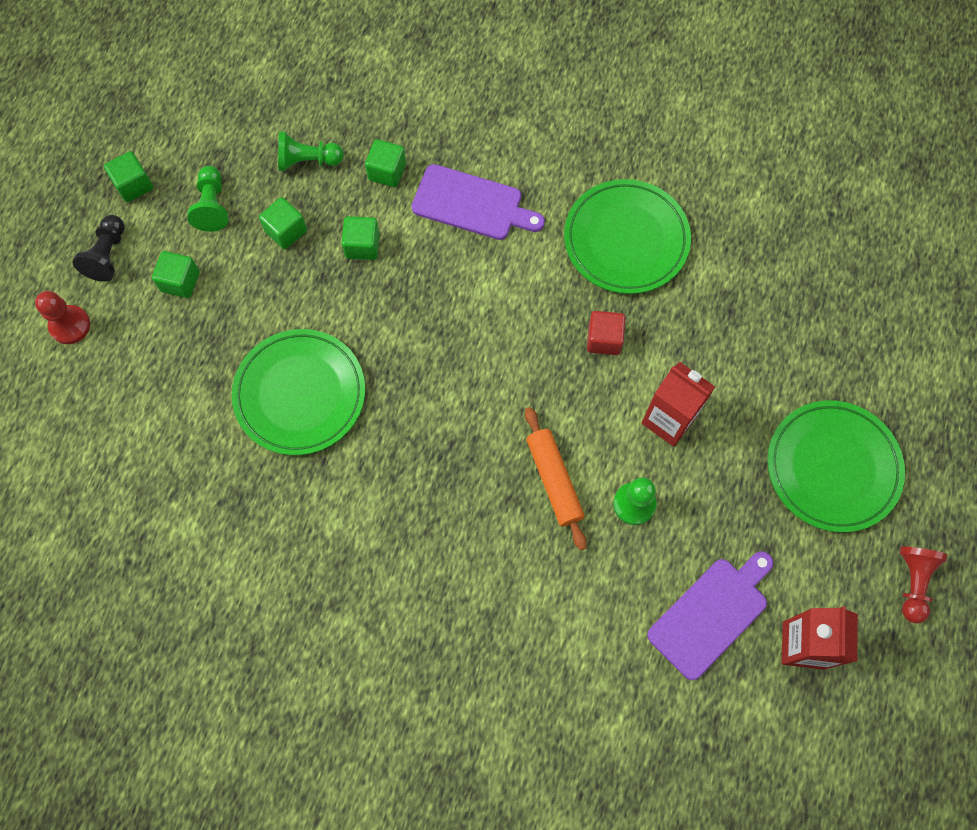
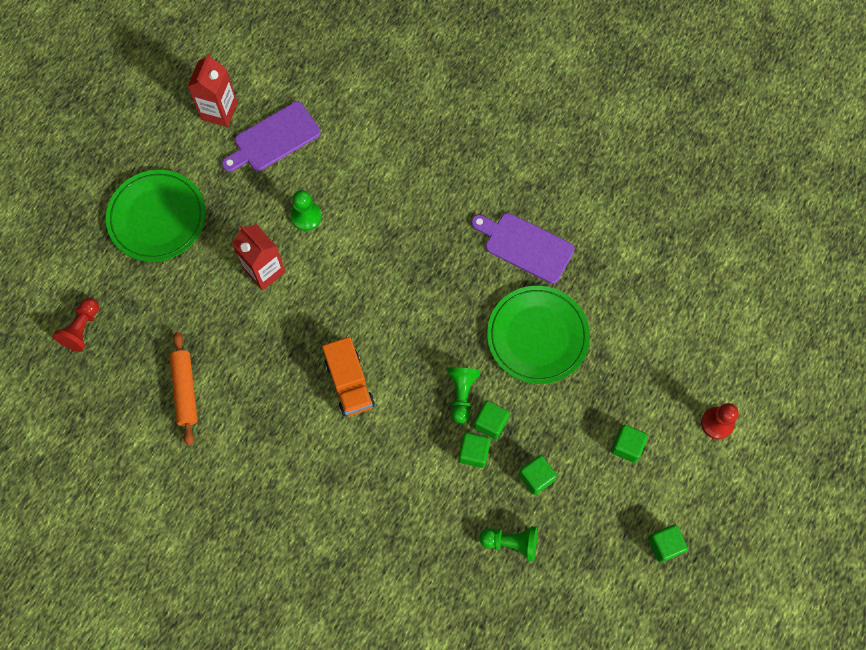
camera: 170 degrees left, 0 degrees up
(108, 255) = (687, 481): black pawn -> none
(212, 206) = (597, 512): green pawn -> green pawn (462, 394)
(387, 172) = (443, 519): green cube -> green cube (490, 423)
(472, 204) = (376, 475): purple cutting board -> purple cutting board (525, 246)
(525, 299) = (349, 383): none -> orange truck
(554, 480) = (359, 242): orange rolling pin -> orange rolling pin (185, 390)
(604, 339) = (296, 340): red cube -> none
(626, 240) = (256, 420): green plate -> none
(913, 582) = (132, 136): red pawn -> red pawn (82, 329)

